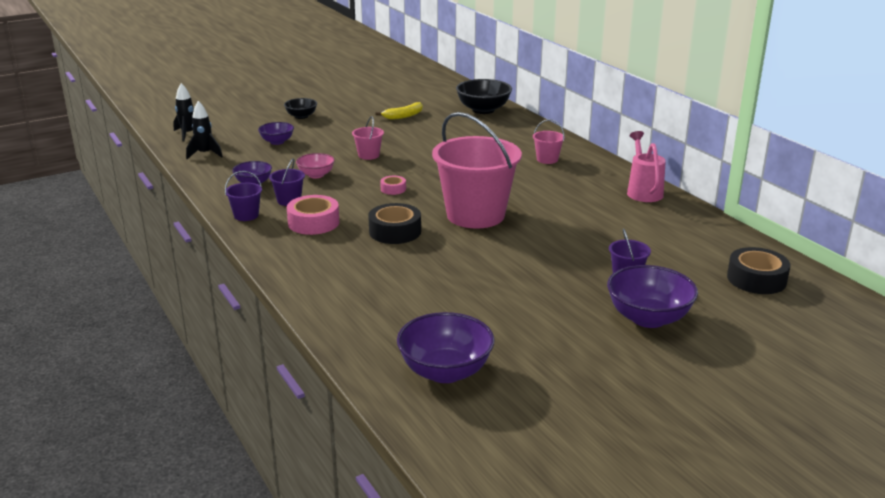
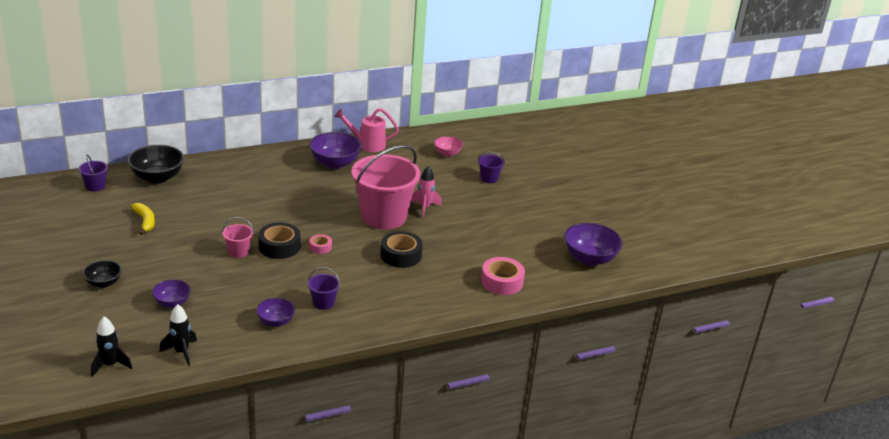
camera: 85 degrees left, 5 degrees up
(246, 215) = (346, 328): purple bucket -> purple bucket (95, 186)
(313, 222) = (372, 292): pink tape -> pink tape (502, 282)
(316, 175) = (272, 284): pink bowl -> pink bowl (447, 153)
(513, 238) = (425, 208): none -> pink rocket
(547, 159) = (292, 169): pink bucket -> none
(648, 318) = (538, 183): purple bowl -> purple bowl (335, 163)
(756, 279) = (499, 140): black tape -> black tape (279, 246)

